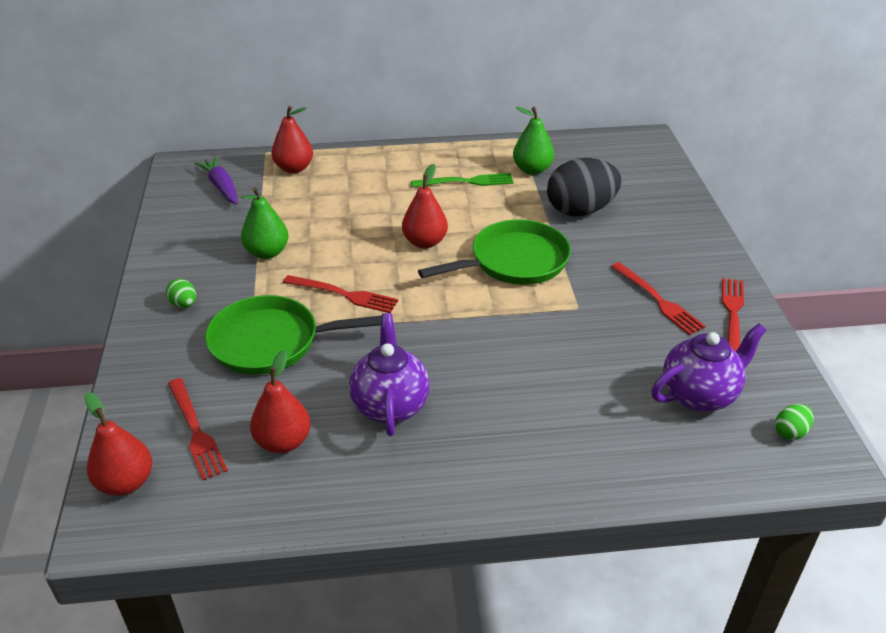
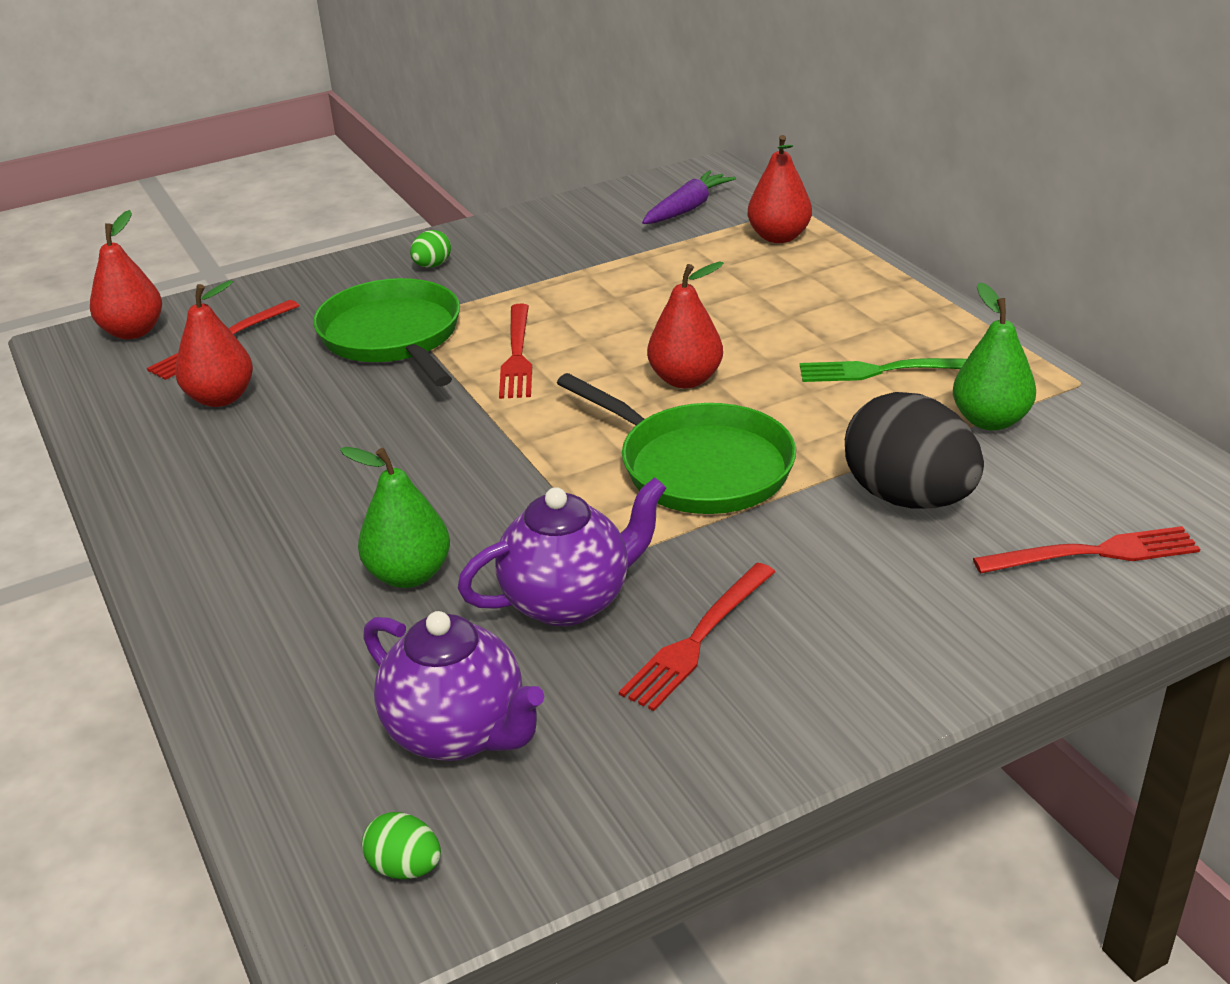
camera: 70 degrees right, 5 degrees down
(267, 252) = (569, 280): green pear -> green pear (409, 575)
(390, 405) = (312, 449): purple teapot -> purple teapot (569, 601)
(466, 182) = (884, 371): green fork -> green fork turned 120 degrees clockwise
(732, 314) = (718, 742): red fork -> red fork (1094, 553)

